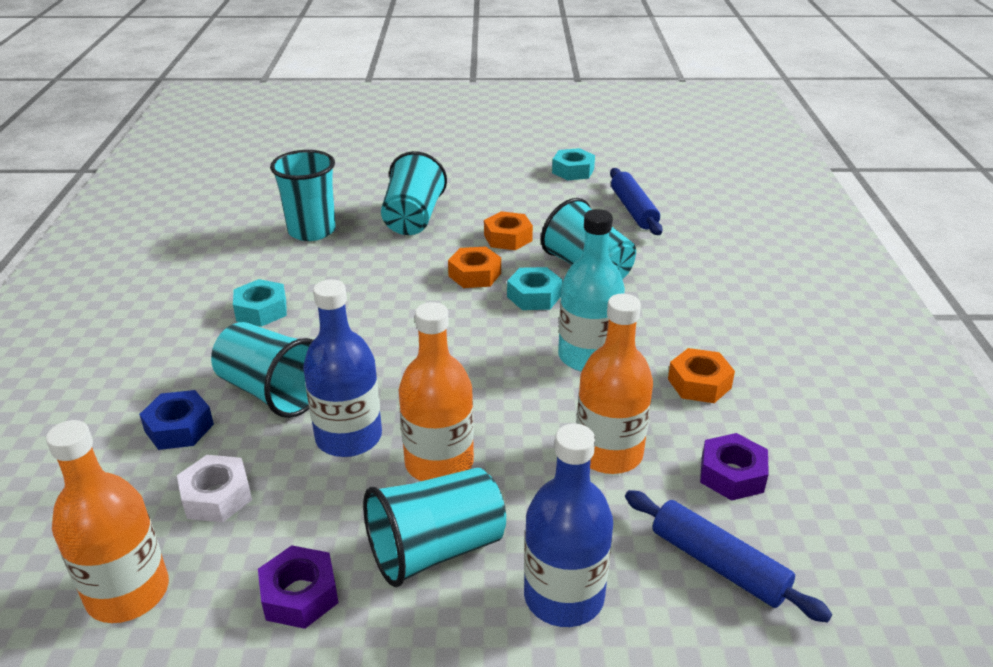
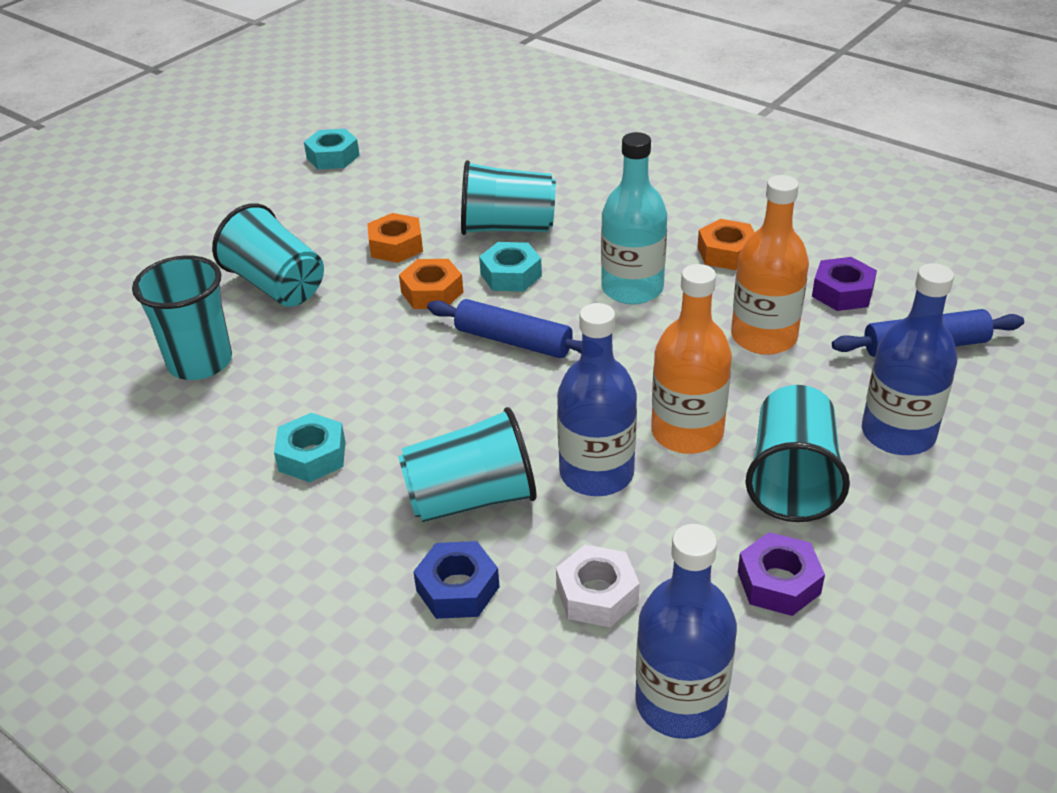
camera: 50 degrees left, 5 degrees up
(128, 593) = (680, 703): orange bottle -> blue bottle
(633, 210) = (448, 159): blue rolling pin -> blue rolling pin (513, 341)

